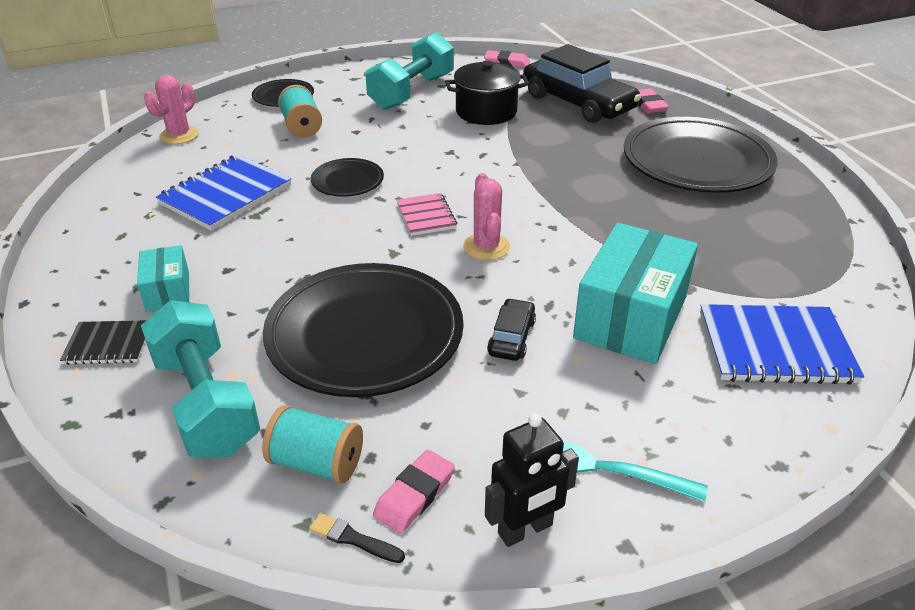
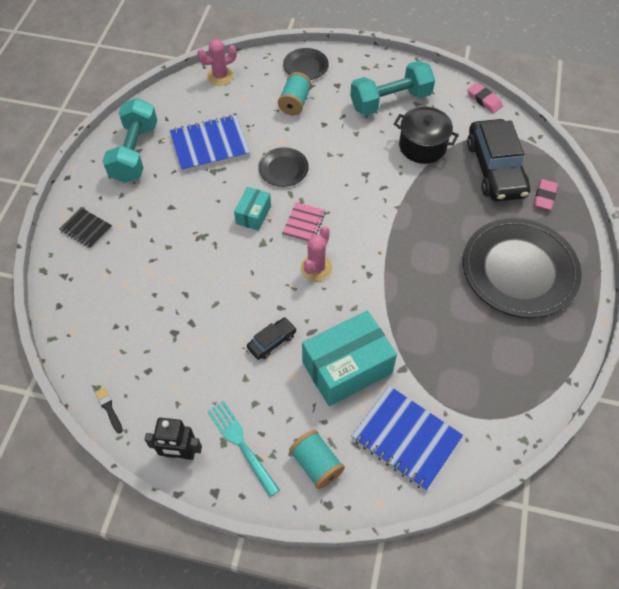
camera: 35 degrees right, 20 degrees up
(168, 291) = (133, 207): turquoise box -> turquoise box (253, 214)
(206, 403) = (103, 293): turquoise dumbbell -> turquoise dumbbell (135, 153)
(316, 463) = (124, 358): turquoise spool -> turquoise spool (316, 464)
(365, 335) = (202, 295): black plate -> none
(414, 495) = (150, 403): pink eraser -> none

